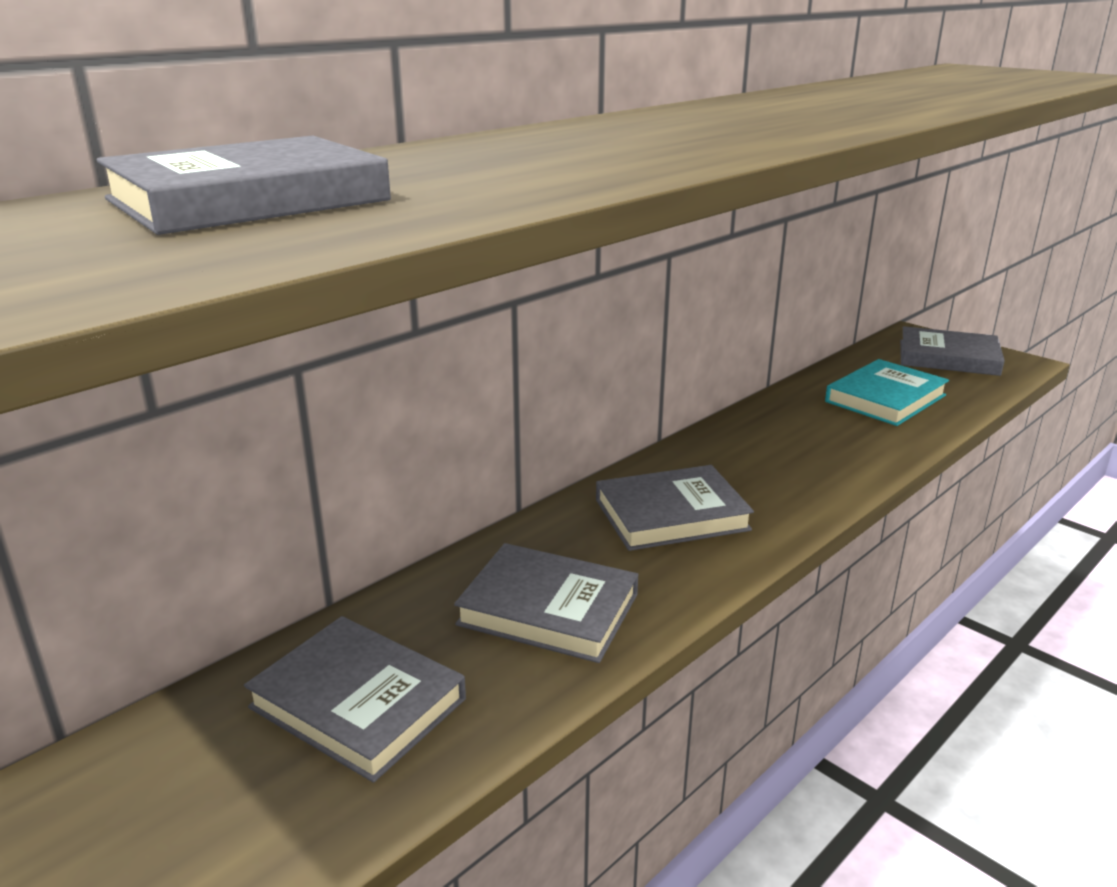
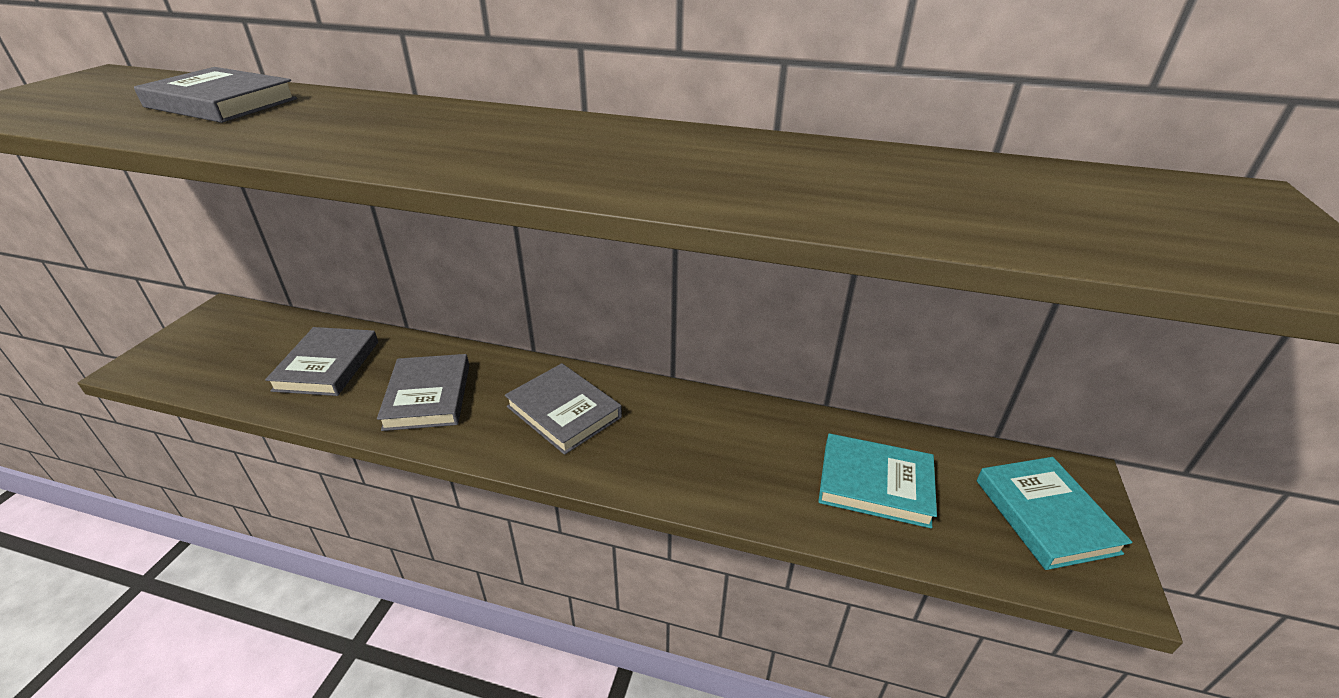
camera: 60 degrees right, 10 degrees up
(948, 357) = (1045, 515): grey book -> turquoise book

